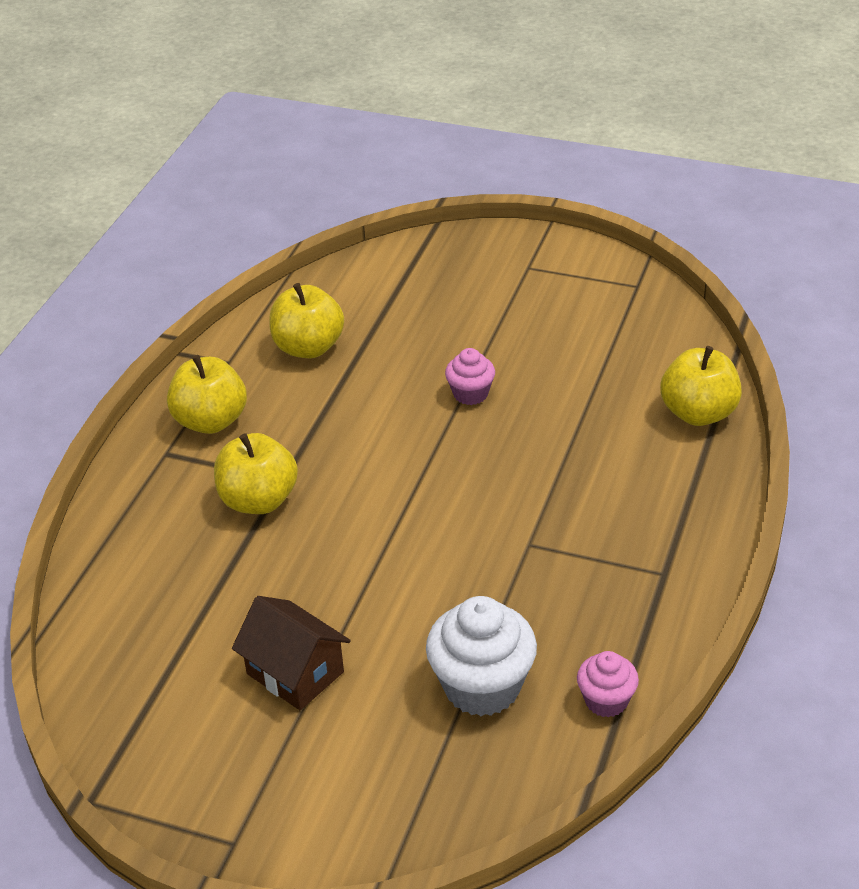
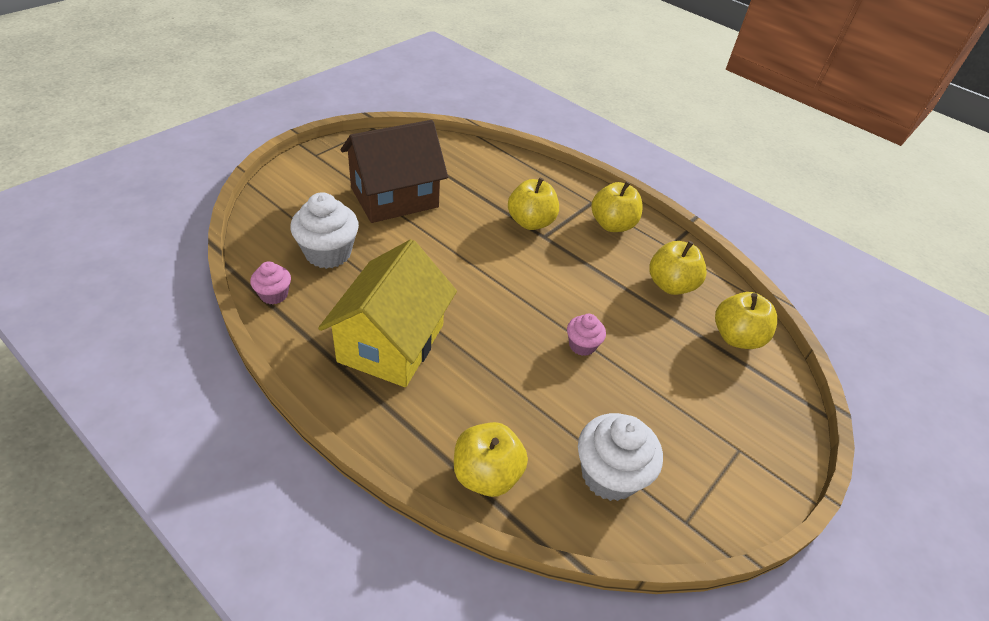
camera: 105 degrees right, 5 degrees up
(295, 673) = (394, 197): brown house -> brown house, size x1.75
(366, 287) = (736, 337): none -> yellow apple
(594, 547) = (391, 343): none -> yellow house
(628, 337) = (609, 475): none -> white cupcake

